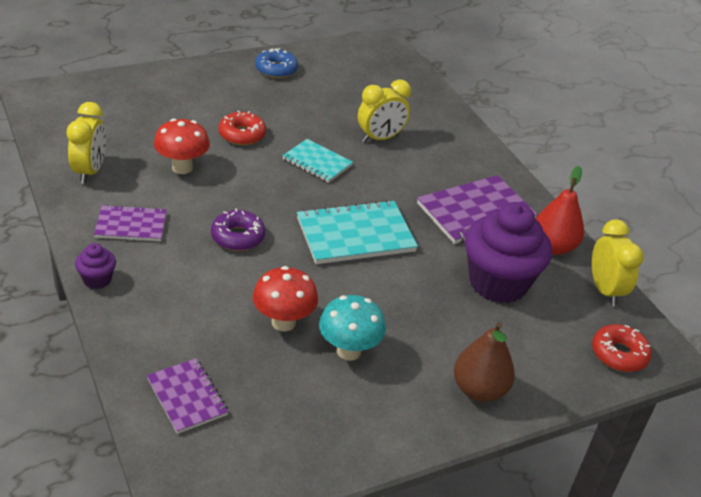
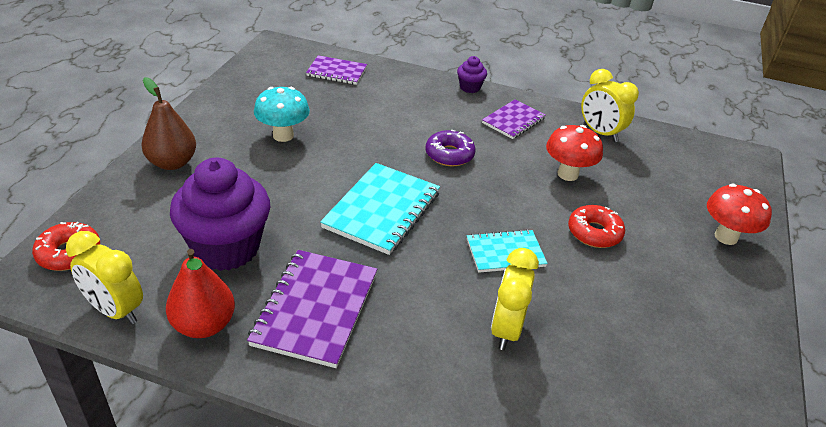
camera: 135 degrees right, 0 degrees up
(276, 69) = (724, 337): blue donut -> none
(283, 322) = (342, 127): red mushroom -> red mushroom (726, 237)

